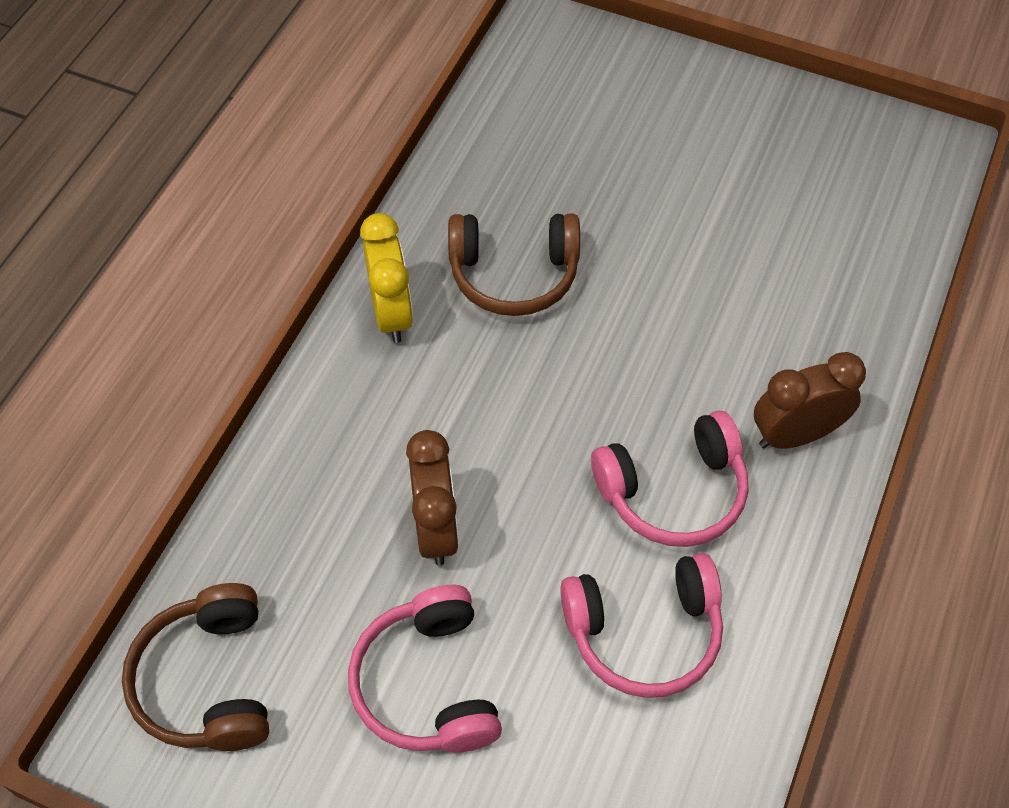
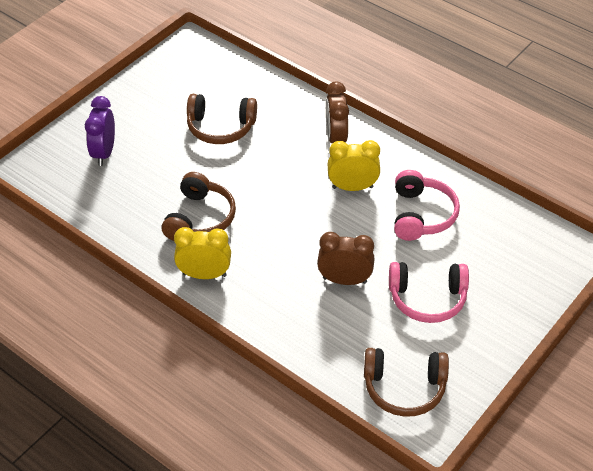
camera: 75 degrees left, 10 degrees down
(614, 109) = (104, 153): none -> purple clock
(673, 492) = (352, 187): pink headphones -> yellow clock
(741, 247) = (220, 128): none -> brown headphones

